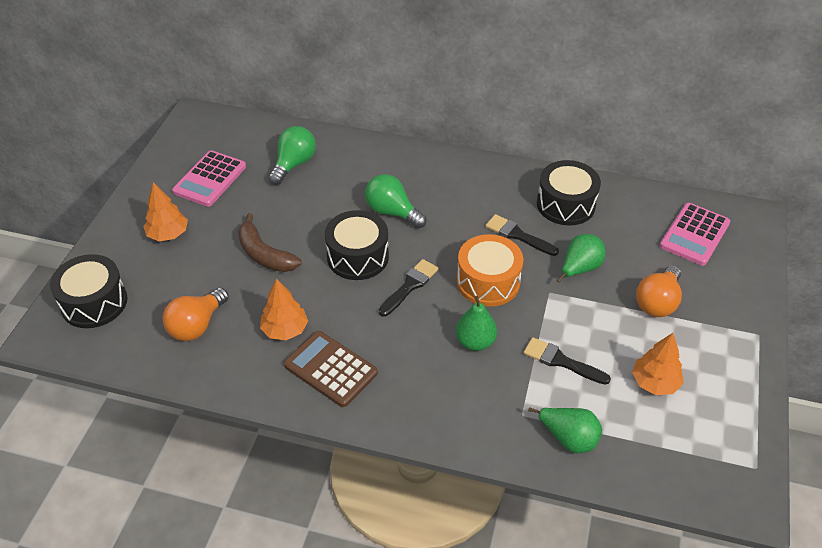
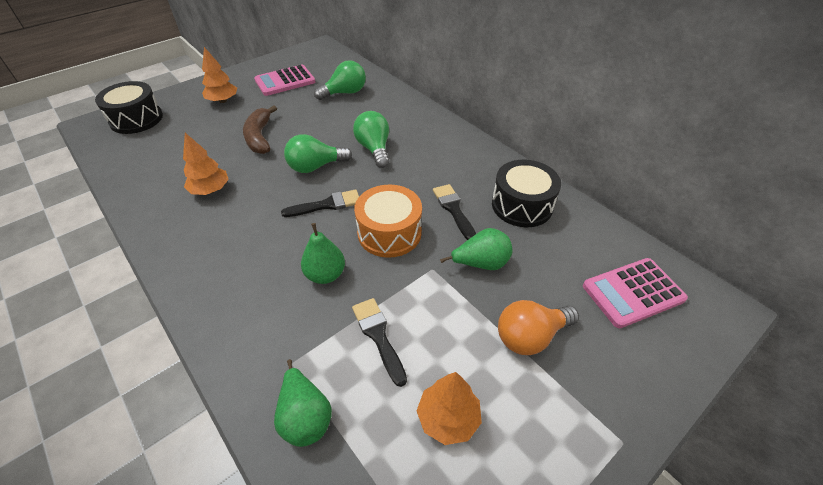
camera: 35 degrees right, 0 degrees up
(197, 325) = (167, 159): orange light bulb -> none
(330, 369) = (202, 233): brown calculator -> none
(358, 257) = (315, 167): black drum -> green light bulb

